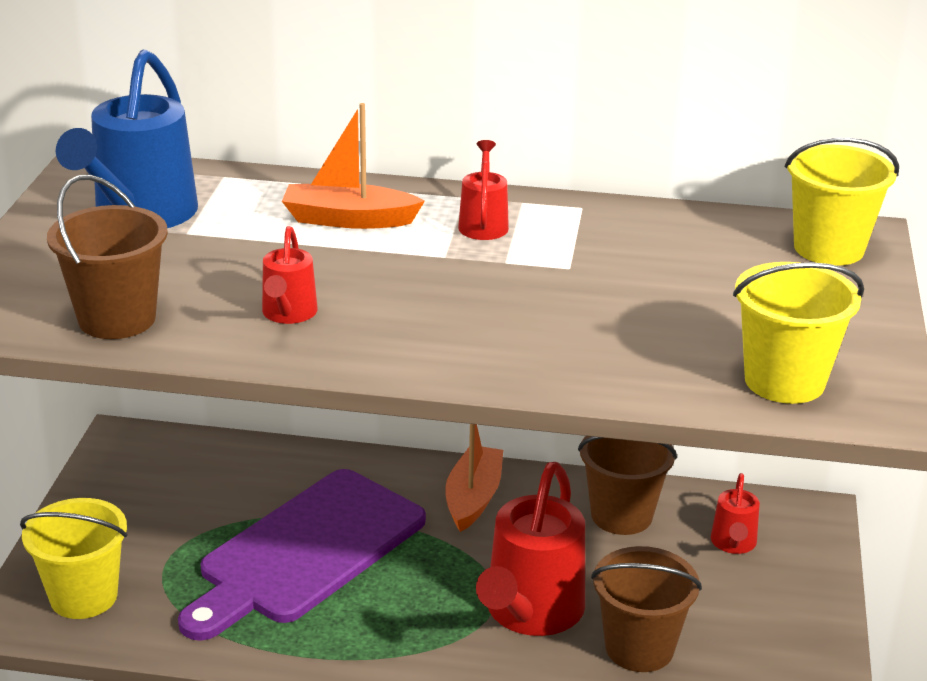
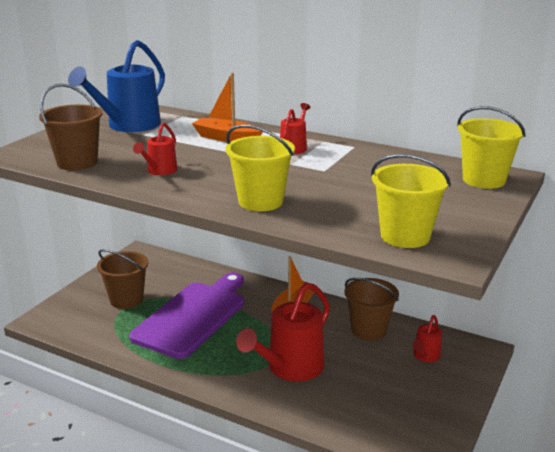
camera: 20 degrees right, 5 degrees down
(83, 596) = (76, 316): yellow bucket -> yellow bucket (260, 201)
(306, 551) = (193, 316): purple cutting board -> purple cutting board turned 150 degrees clockwise
(639, 648) = (340, 398): brown bucket -> brown bucket (126, 300)

